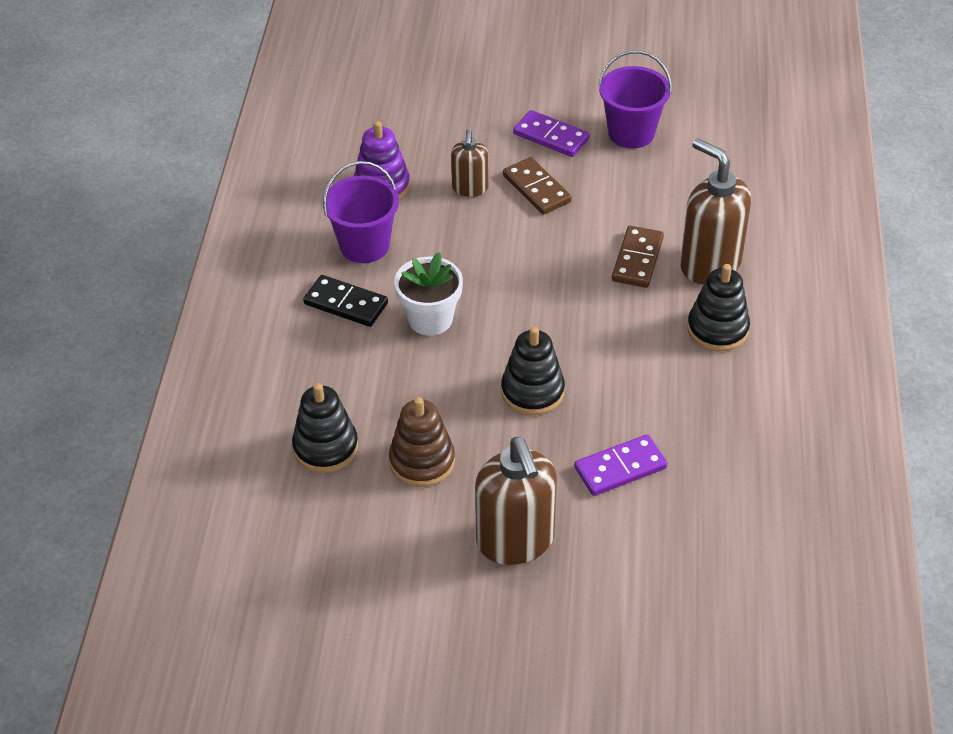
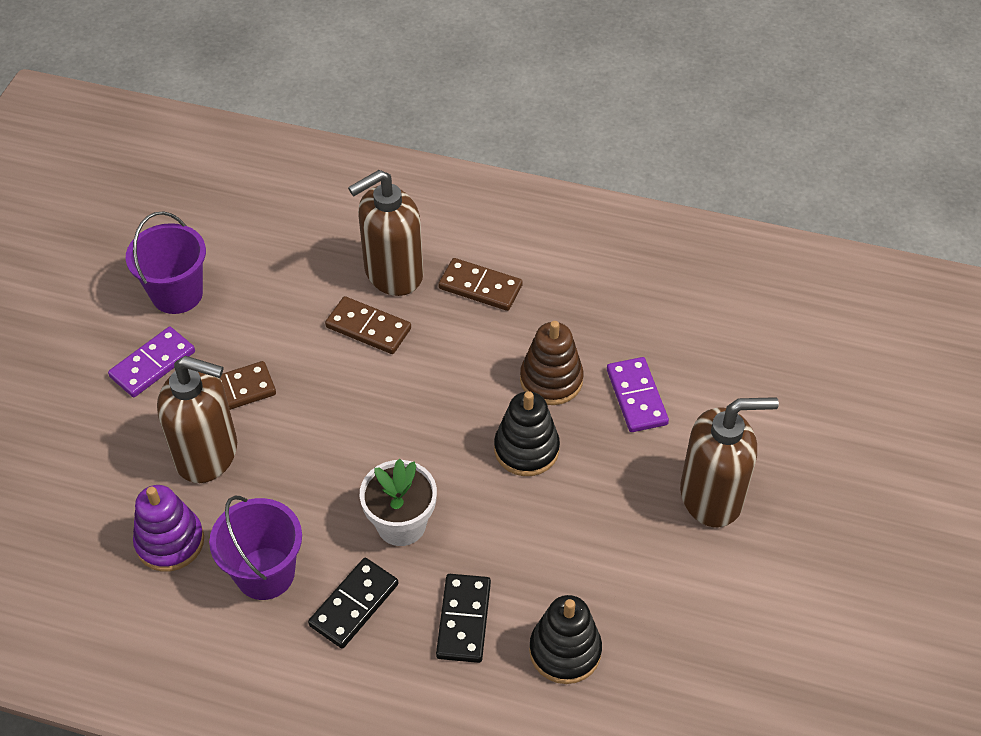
camera: 80 degrees left, 5 degrees up
(344, 375) = (464, 620): none -> black domino
(422, 461) = (600, 561): brown stacking toy -> brown stacking toy (551, 380)
(470, 188) = (207, 454): brown soap dispenser -> brown soap dispenser, size x1.78
(717, 329) = (480, 287): black stacking toy -> brown domino

